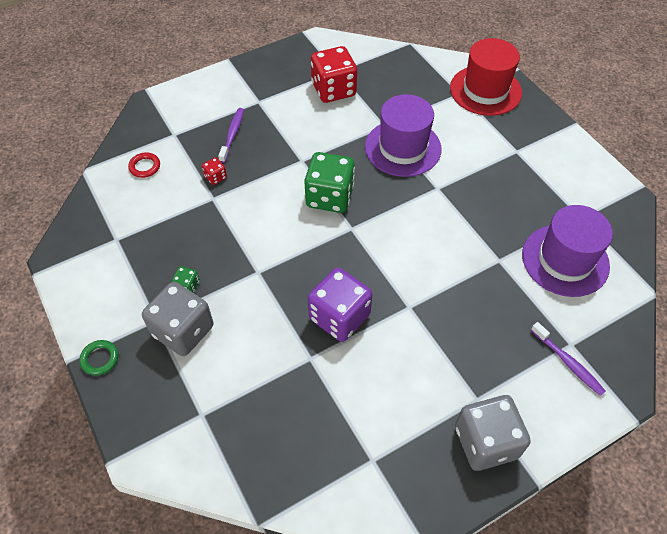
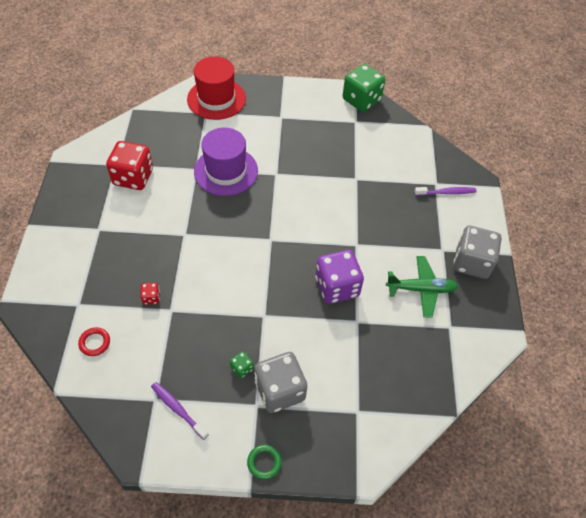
camera: 60 degrees left, 0 degrees up
(232, 135) = (117, 264): purple toothbrush -> purple toothbrush (178, 409)
(329, 197) = (233, 236): green dice -> green dice (361, 100)
(401, 403) = (421, 289): none -> green plane
(565, 260) = (379, 149): purple hat -> none

